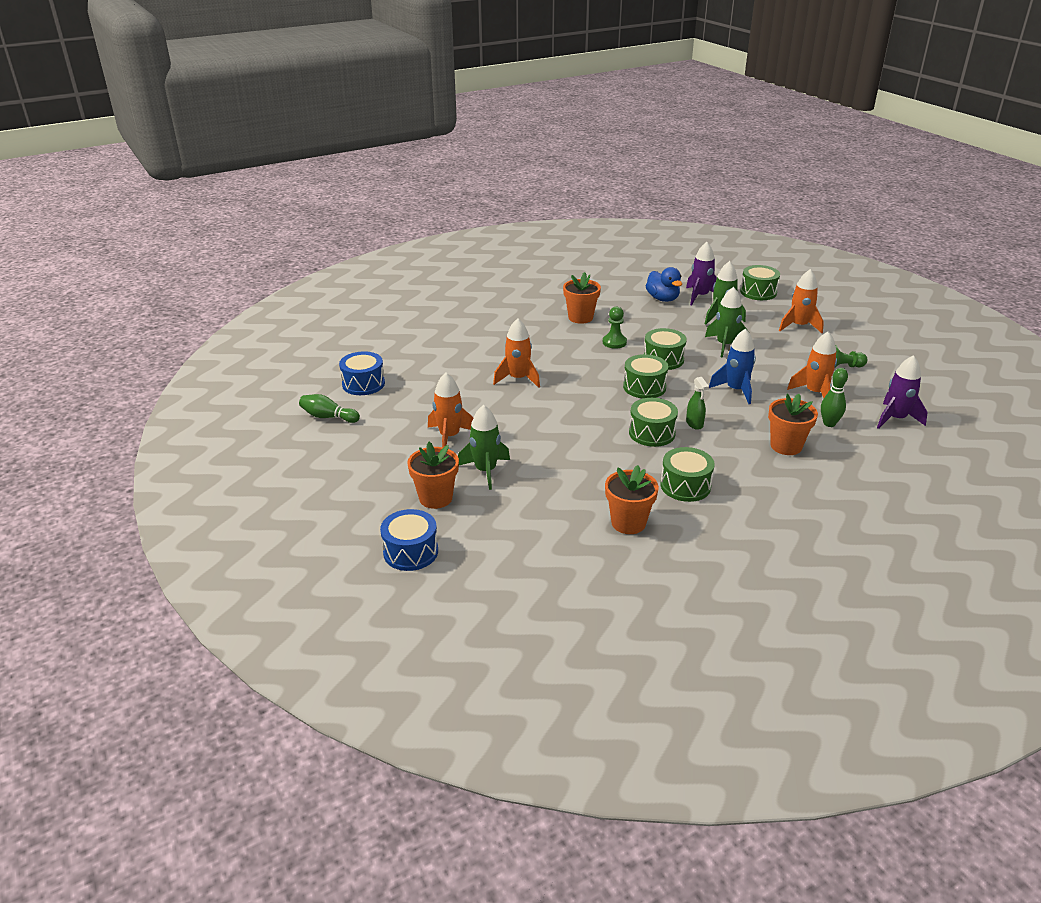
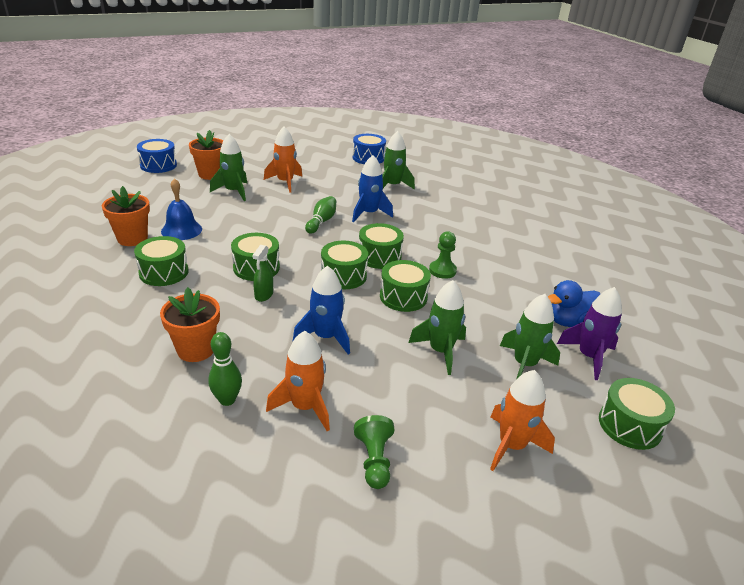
camera: 90 degrees right, 0 degrees up
(328, 417) = (324, 147): green bowling pin -> green bowling pin (321, 221)
(445, 367) = (392, 186): none -> green rocket
(518, 379) = (369, 214): orange rocket -> blue rocket
(580, 317) = (499, 257): orange flower pot -> none
(595, 492) = (181, 230): none -> blue bell
(603, 371) = (379, 257): none -> green drum
(694, 424) = (264, 295): green spray bottle -> green spray bottle turned 60 degrees counterclockwise
(895, 419) = (213, 478): purple rocket -> none

